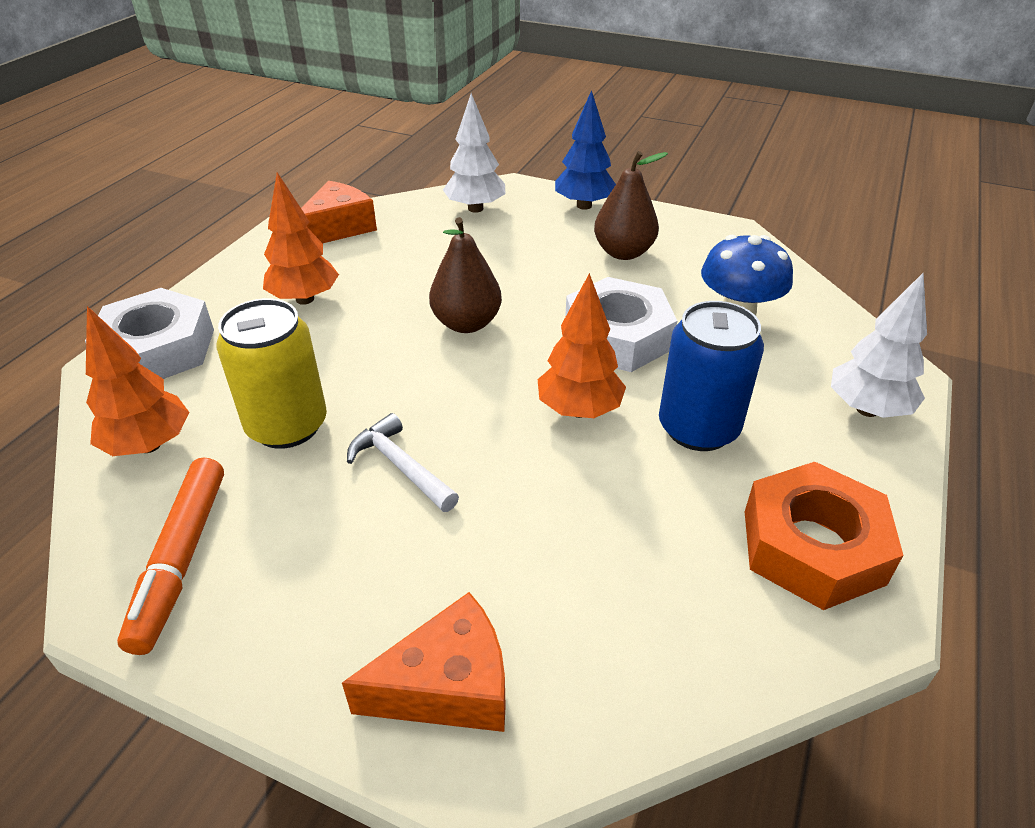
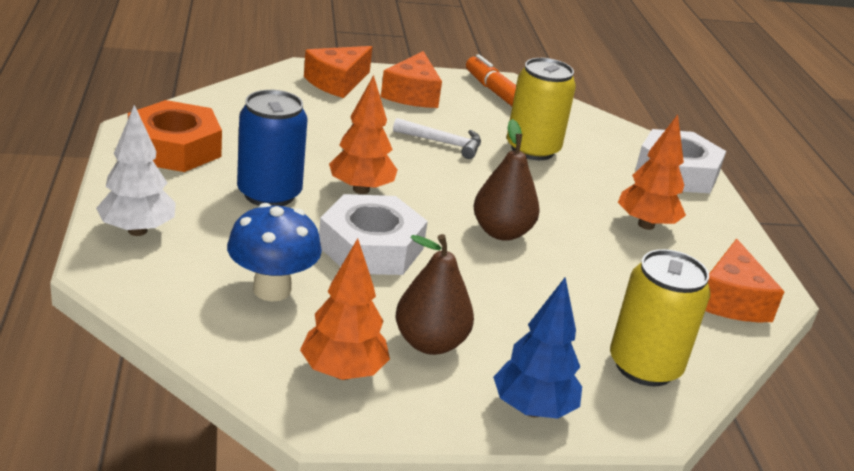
camera: 145 degrees right, 10 degrees down
(149, 445) = (590, 129): orange tree -> orange tree (343, 372)
(334, 605) = (412, 94): none -> orange cheese
(475, 208) = (644, 366): white tree -> yellow can

